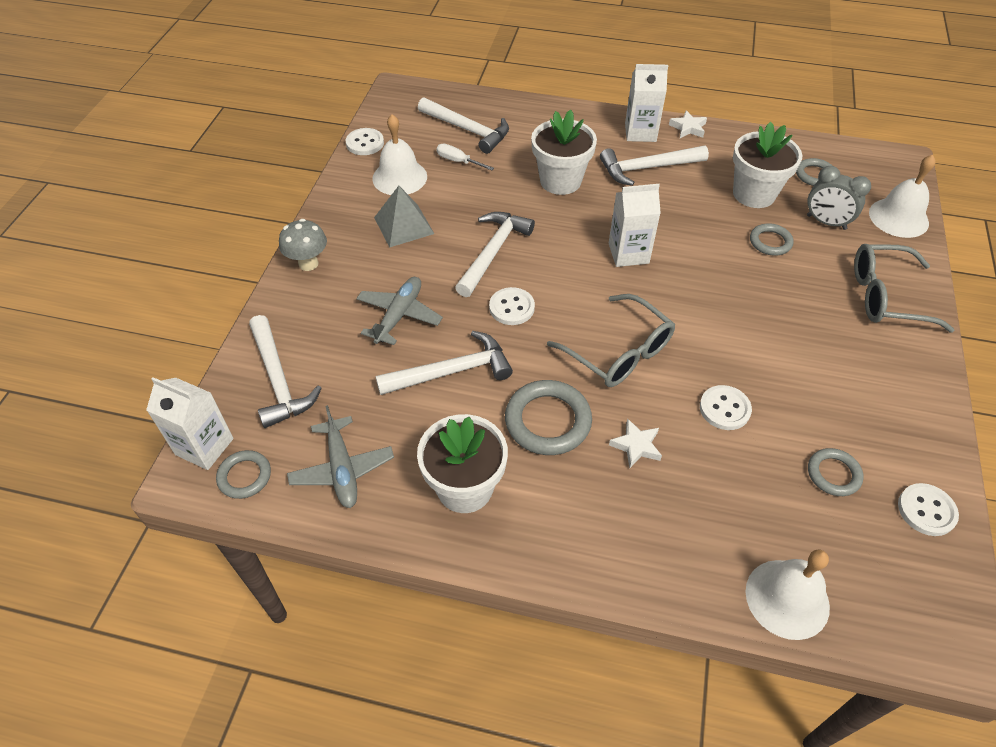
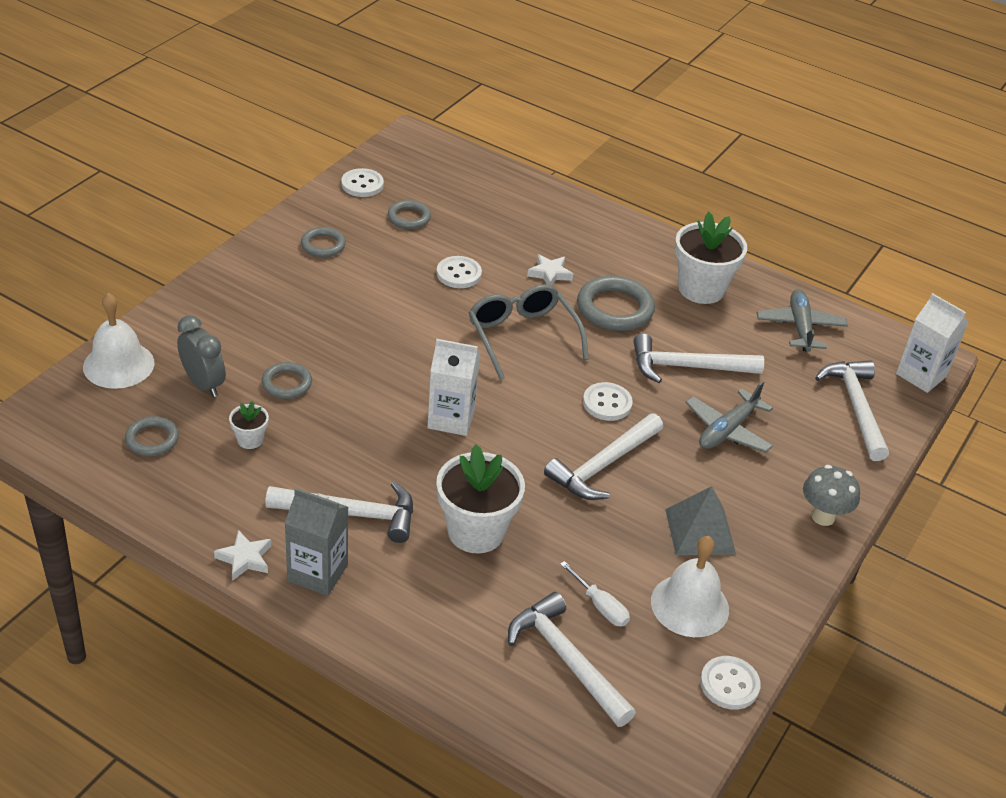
camera: 165 degrees left, 10 degrees down
(244, 476) = (883, 345): grey ring -> grey ring (323, 245)
(640, 132) = (317, 573): white carton -> grey carton
(754, 194) = (250, 440): white flower pot -> white flower pot, size x0.47
(787, 598) = (500, 179): white bell -> none
(885, 296) = (227, 304): grey glasses -> none

